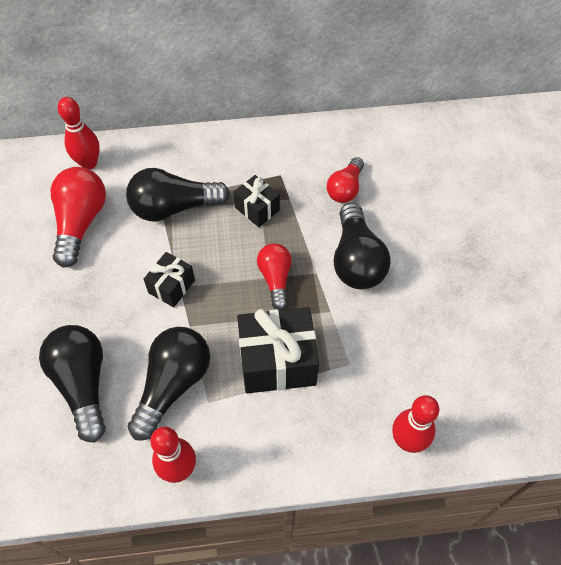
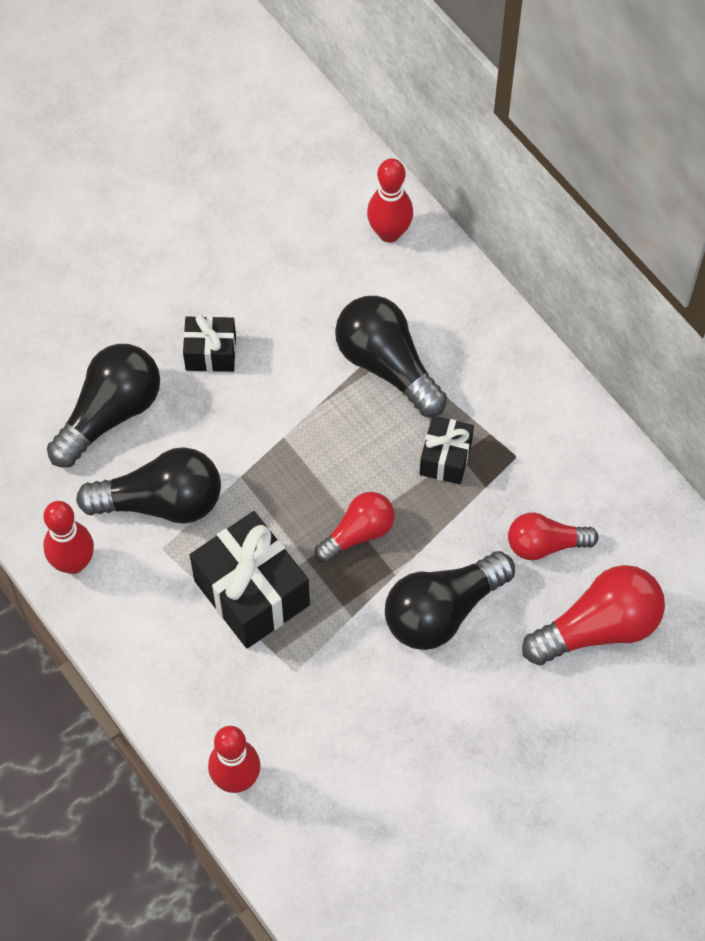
camera: 60 degrees right, 5 degrees up
(81, 222) = (301, 280): red light bulb -> red light bulb (598, 627)
(171, 286) = (278, 428): black gift -> black gift (210, 353)

